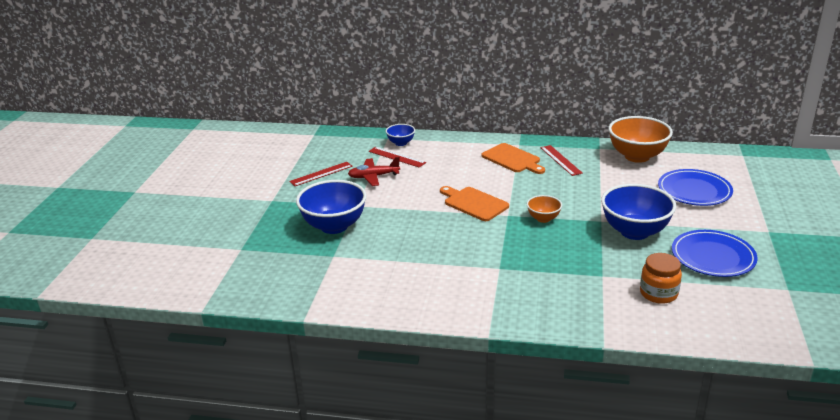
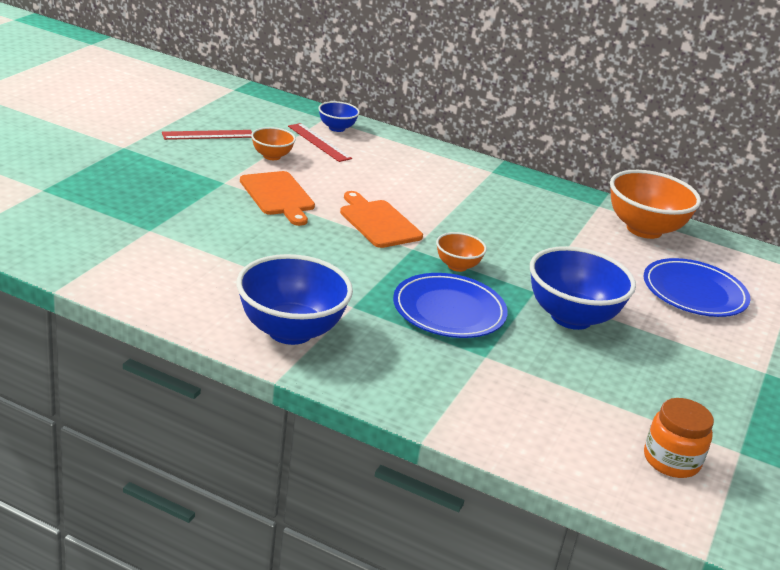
camera: 10 degrees right, 0 degrees up
(334, 226) = (177, 197): blue bowl -> blue bowl (290, 331)
(373, 177) = (272, 156): red plane -> orange bowl
(512, 159) = (469, 186): orange cutting board -> orange cutting board (278, 196)
(561, 160) = (534, 205): red ruler -> none
(658, 293) = (547, 401): orange jar -> orange jar (671, 460)
(713, 257) = (659, 380): blue plate -> blue plate (449, 311)

